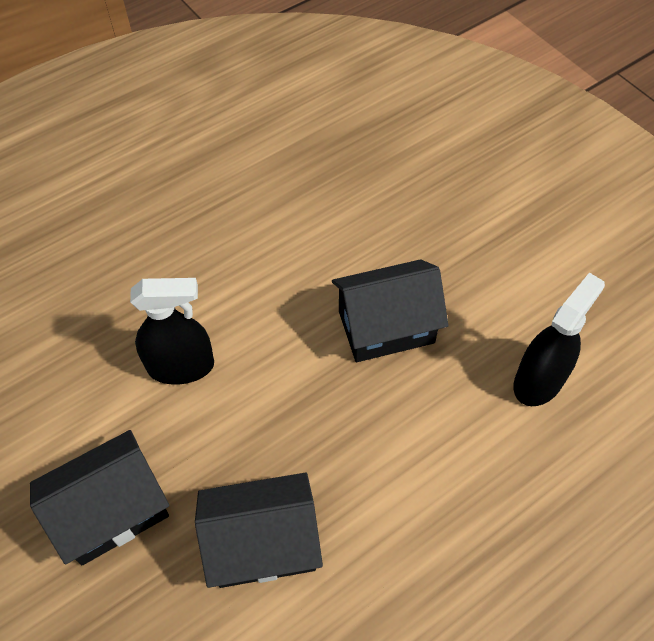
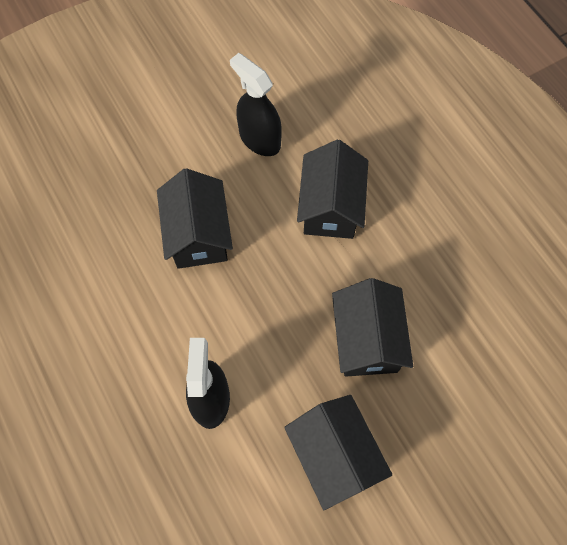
camera: 85 degrees left, 10 degrees up
(454, 481) = (330, 207): none -> black house

